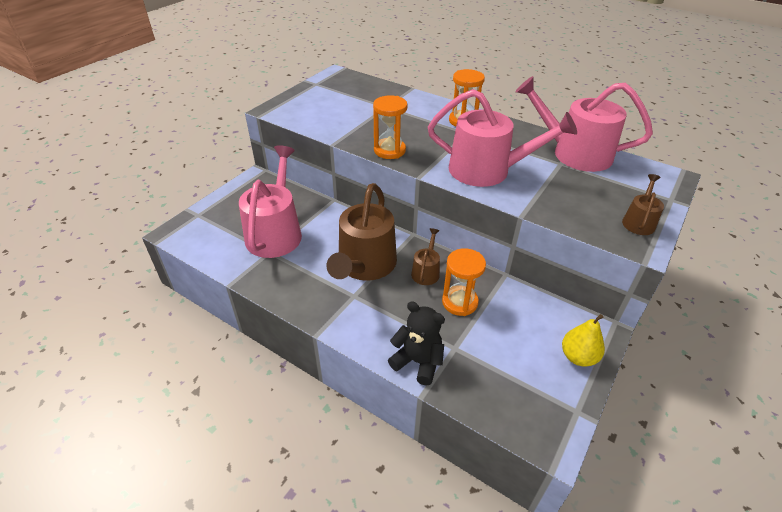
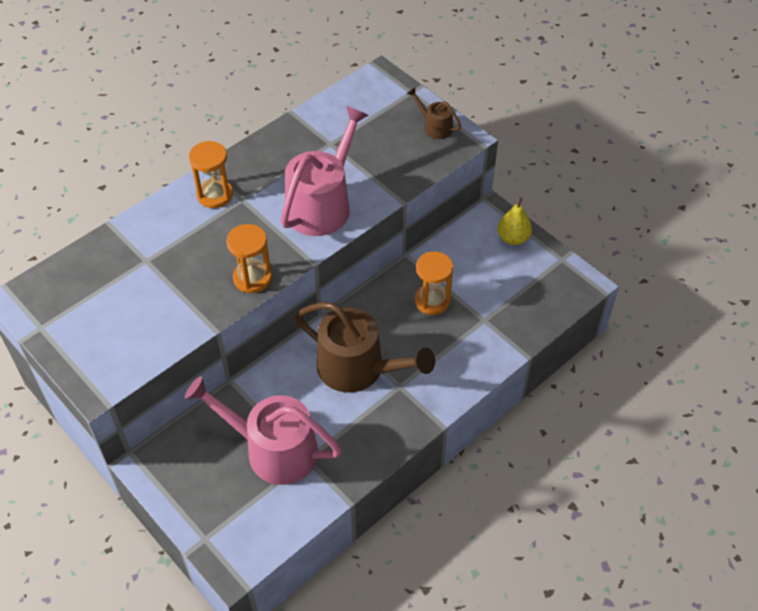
camera: 75 degrees left, 10 degrees up
(418, 362) = (493, 351): black teddy bear -> none
(426, 272) = (384, 317): brown watering can -> none
(575, 153) = (317, 126): pink watering can -> none

